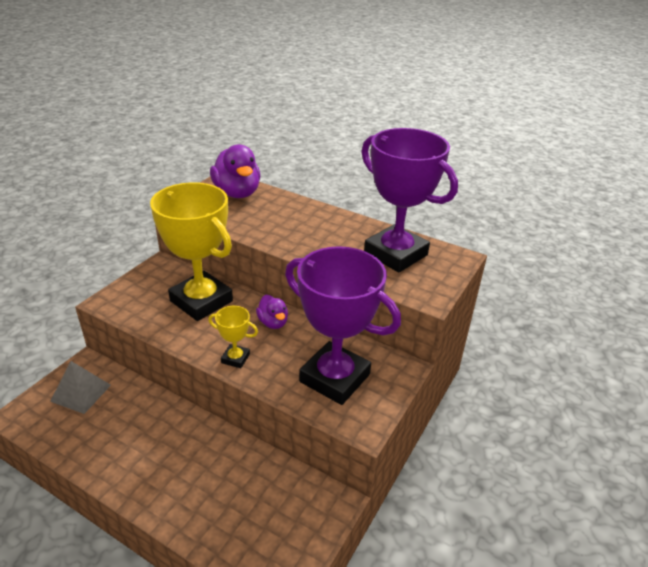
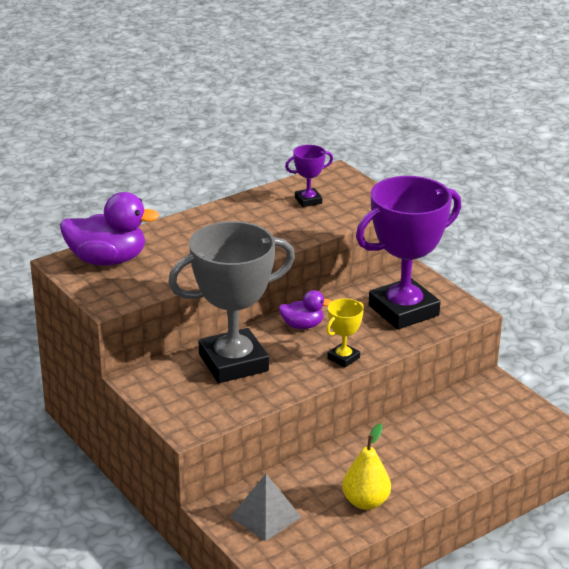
camera: 65 degrees left, 5 degrees down
(111, 450) = (365, 502): none -> yellow pear
(201, 301) = (233, 363): yellow trophy -> grey trophy
(395, 254) = (308, 200): purple trophy -> purple trophy, size x0.43

